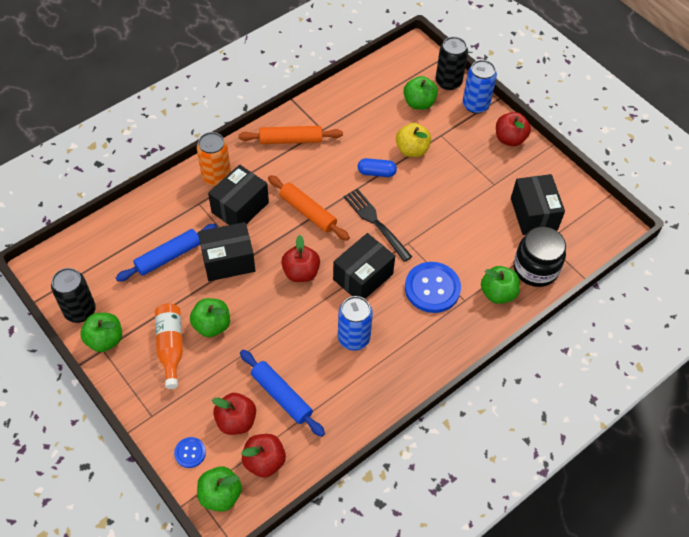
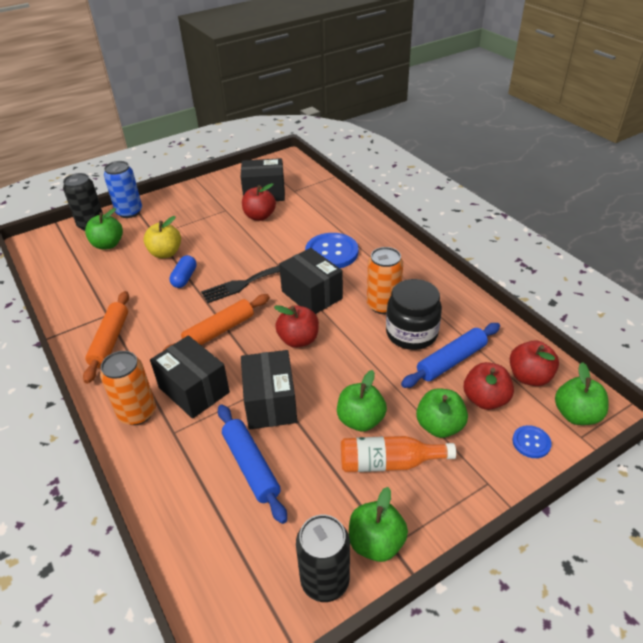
camera: 80 degrees left, 15 degrees down
(353, 338) = (383, 305): blue can -> orange can
(498, 293) = (341, 218): green apple -> green apple (439, 426)
(510, 139) = (178, 197): red apple -> red apple (259, 216)
(535, 269) = (320, 198): black jar -> black jar (411, 333)

